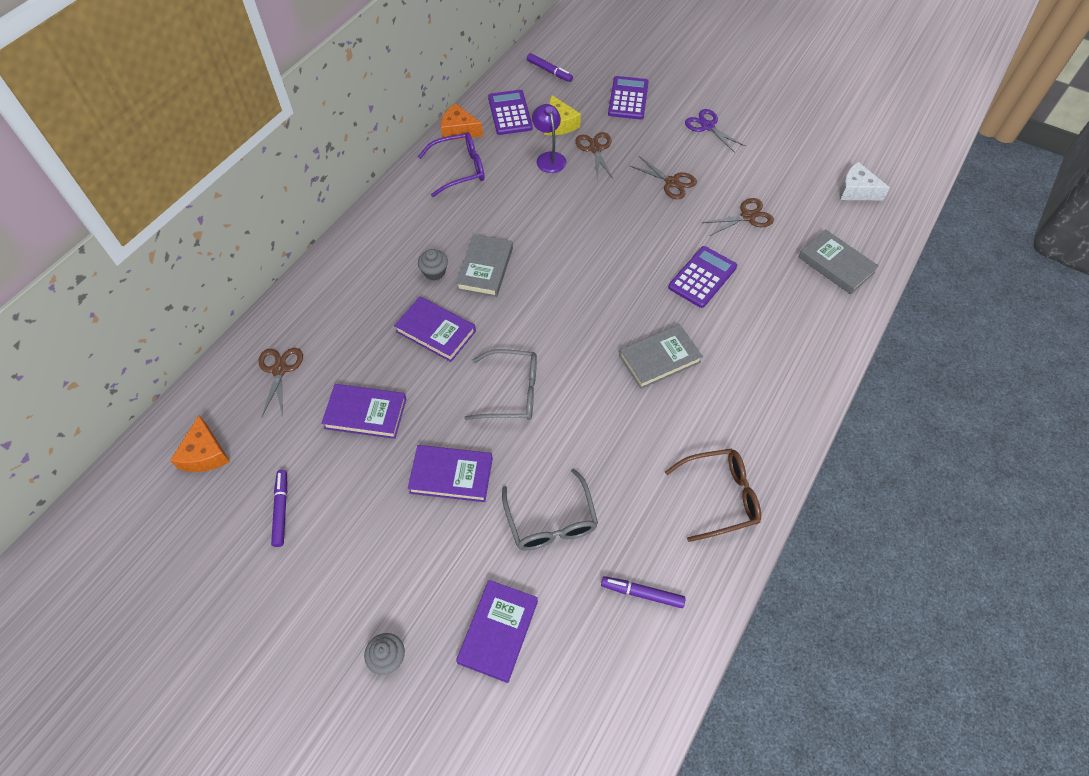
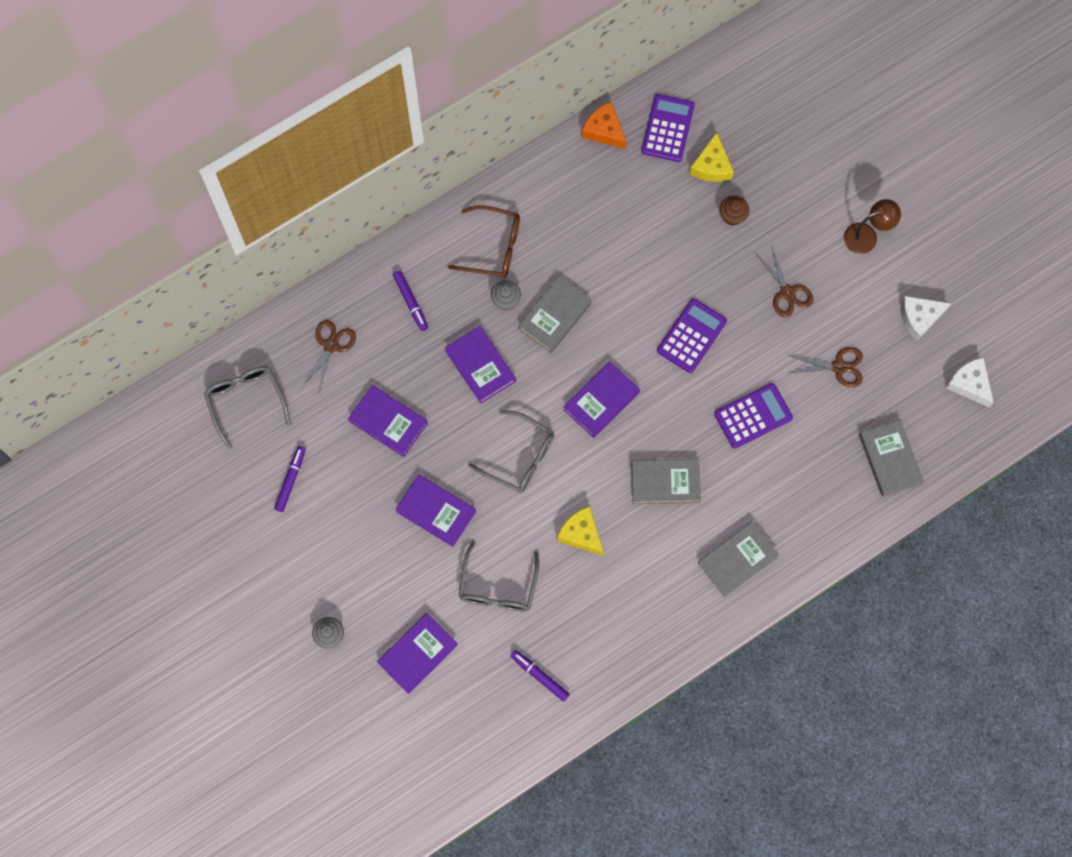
camera: 25 degrees right, 15 degrees up
(205, 454) = (246, 401): orange cheese -> grey glasses
(459, 169) = (582, 184): purple glasses -> none
(549, 71) = (739, 85): purple marker -> purple marker (411, 302)
(549, 158) = (679, 207): purple lamp -> none
(563, 316) = (601, 401): none -> purple book
(595, 149) = (732, 215): brown scissors -> brown cupcake
(607, 435) = (581, 534): none -> yellow cheese
(628, 98) = (803, 161): purple calculator -> purple calculator (691, 336)
(707, 126) = (867, 236): purple scissors -> brown lamp
(720, 497) = (645, 629): brown glasses -> brown glasses (493, 247)
(765, 396) = (737, 560): none -> grey book
(785, 162) = (919, 318): none -> white cheese

